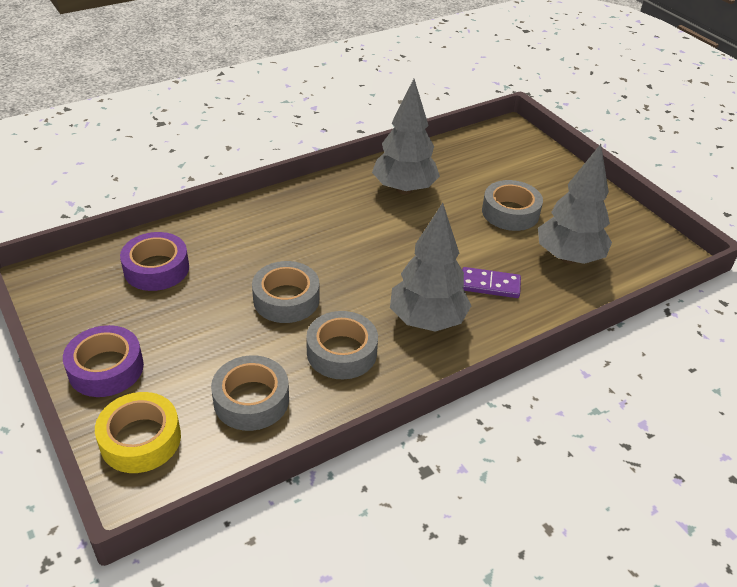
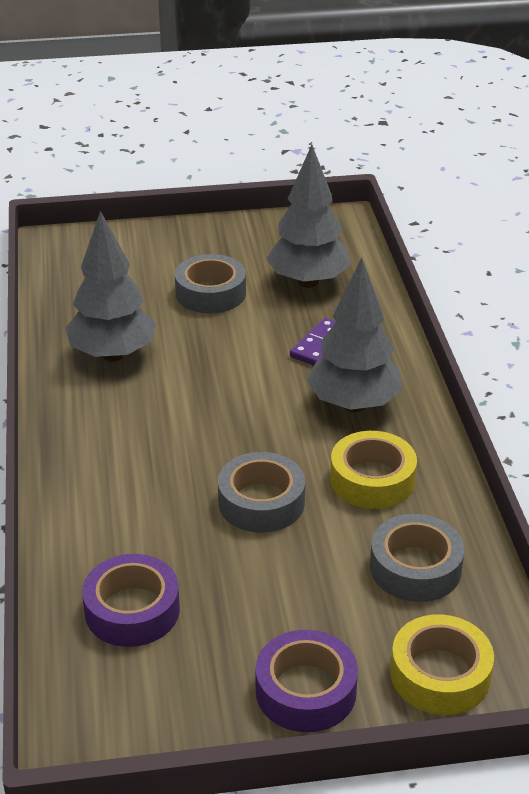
camera: 65 degrees left, 5 degrees down
(341, 352) = (372, 479): grey tape -> yellow tape

